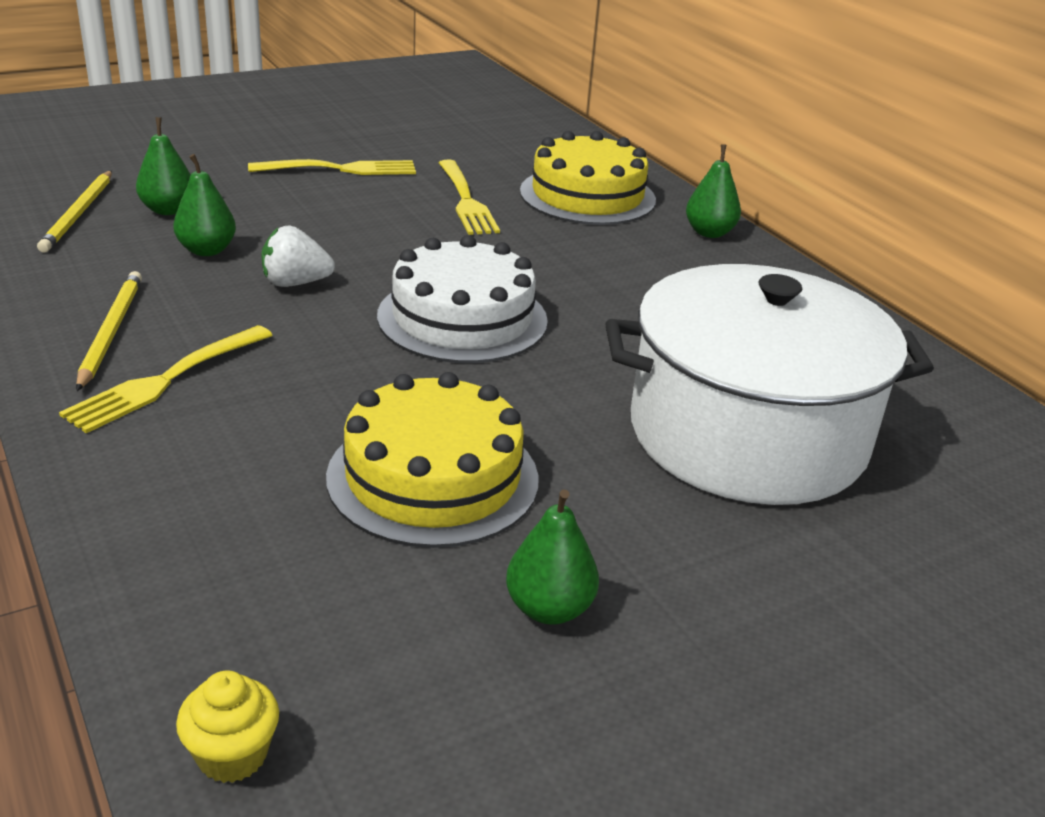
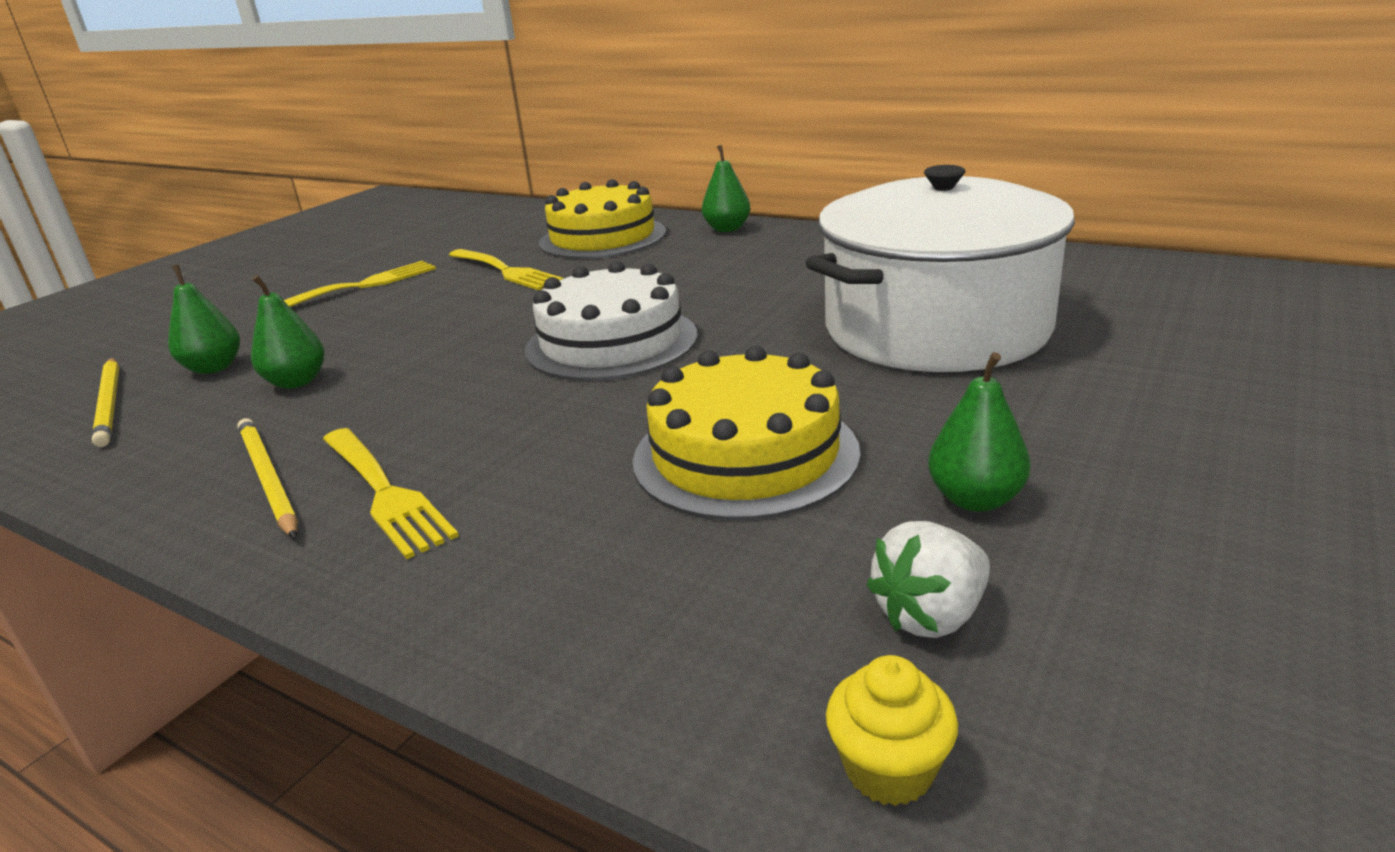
camera: 25 degrees left, 5 degrees down
(167, 380) = (383, 491): yellow fork -> yellow fork turned 45 degrees counterclockwise
(295, 283) = (422, 373): white strawberry -> white strawberry (931, 615)

